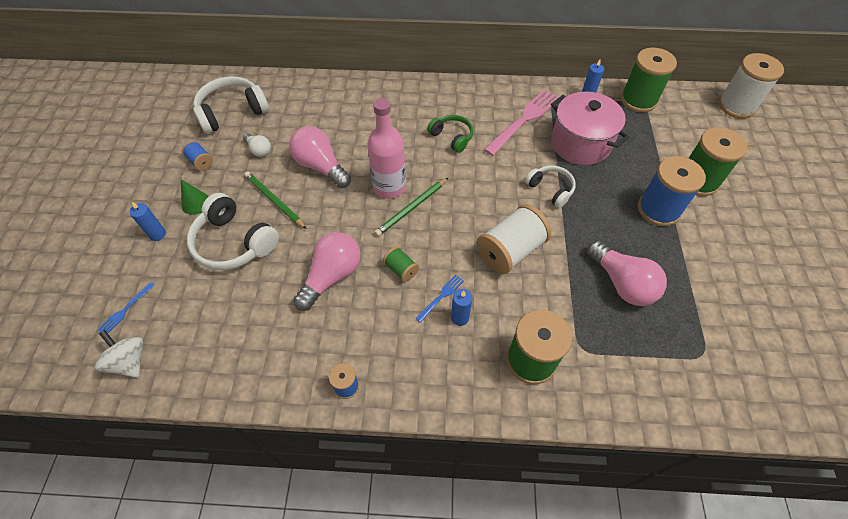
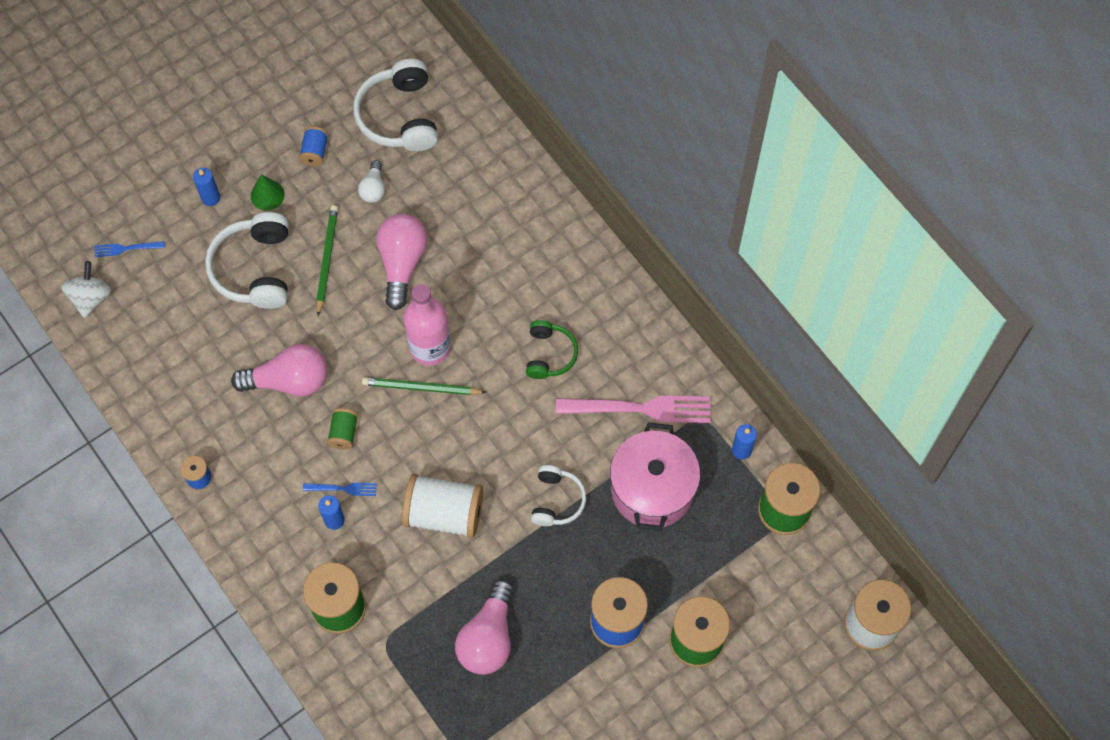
camera: 50 degrees right, 10 degrees up
(232, 112) = (399, 116): white headphones -> white headphones turned 120 degrees counterclockwise

